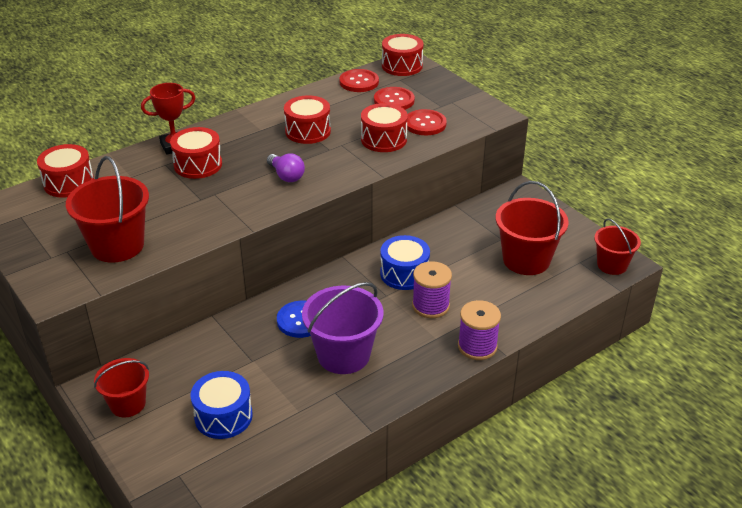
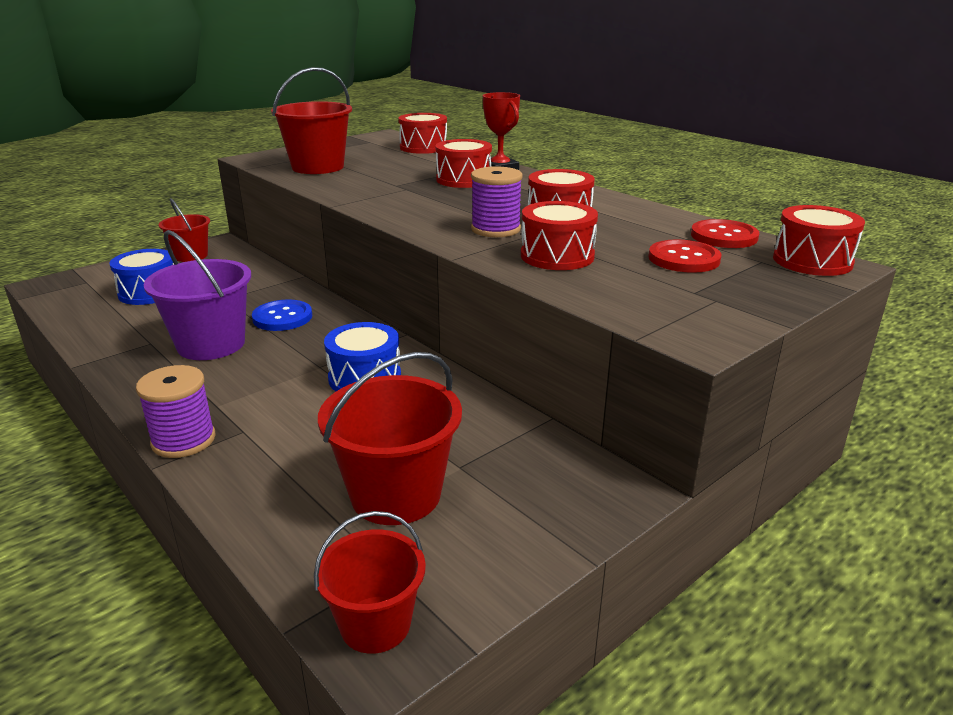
camera: 85 degrees right, 10 degrees down
(286, 176) = (446, 212): purple light bulb -> none
(425, 124) = (621, 281): red button -> none
(430, 306) = (288, 400): purple spool -> purple spool (495, 229)

